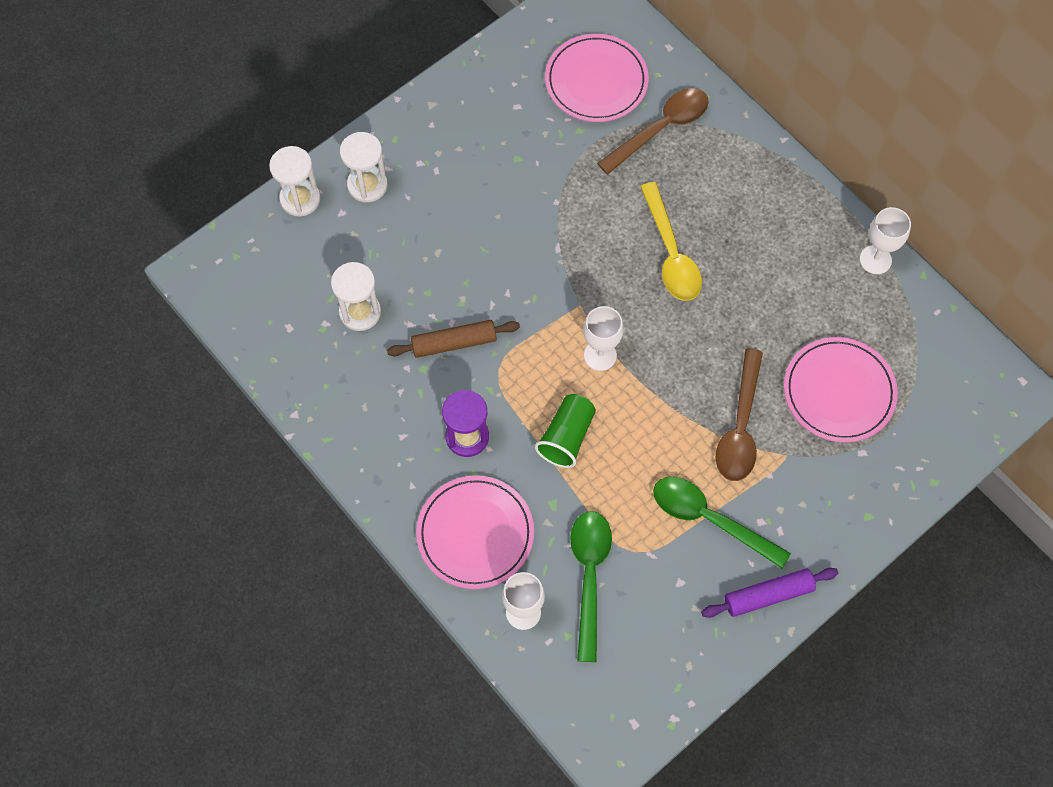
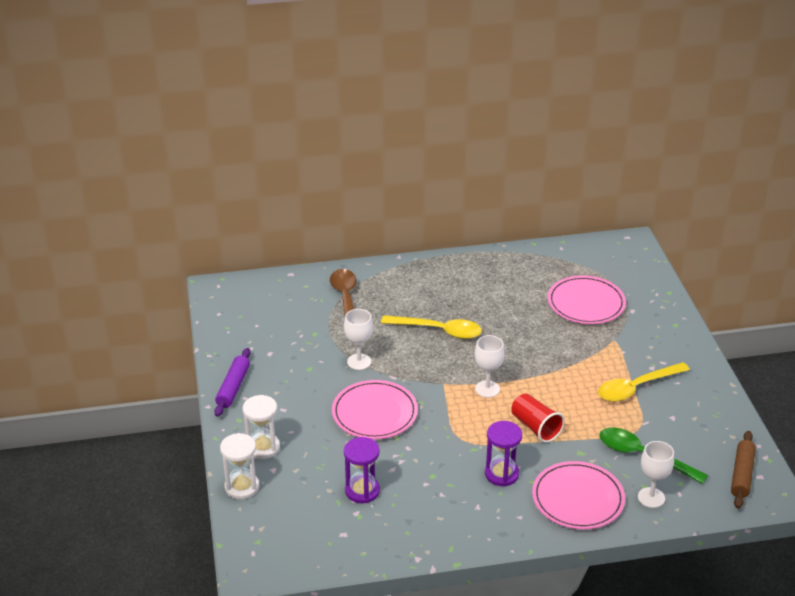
camera: 60 degrees left, 30 degrees down
(360, 312) = (362, 491): white hourglass -> purple hourglass
(454, 343) = (425, 453): brown rolling pin -> brown rolling pin (742, 475)
(566, 437) = (535, 427): green cup -> red cup
(596, 81) = (285, 312): pink plate -> pink plate (374, 413)
(709, 519) = (636, 388): green spoon -> yellow spoon
(740, 427) = (581, 350): brown spoon -> none
(768, 595) = (703, 384): purple rolling pin -> purple rolling pin (233, 387)
(875, 260) = (509, 256): white goblet -> white goblet (359, 362)

